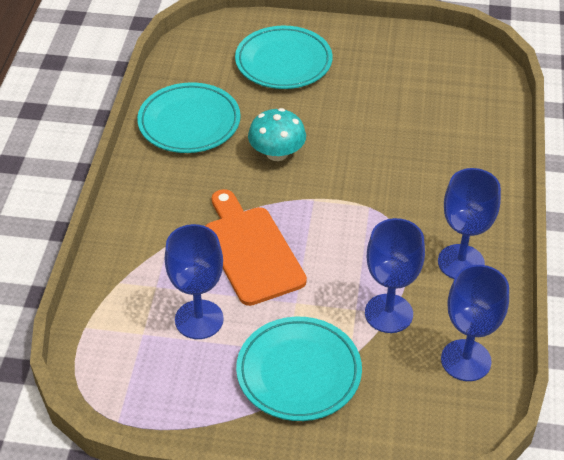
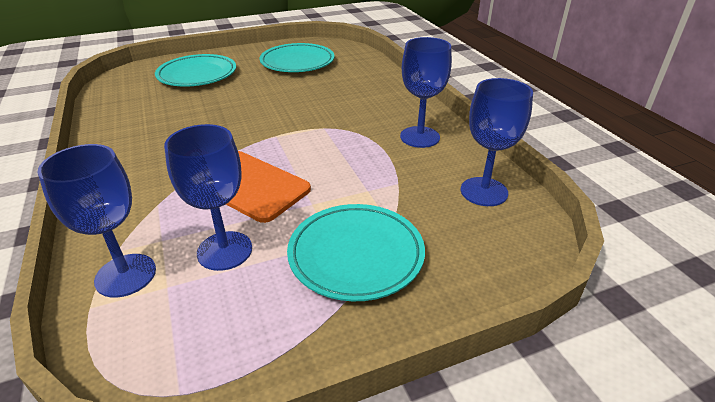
camera: 30 degrees left, 10 degrees down
(189, 122) = (135, 122): turquoise plate -> turquoise plate (297, 62)
(277, 153) = (225, 119): turquoise mushroom -> none
(388, 313) = (396, 184): blue goblet -> blue goblet (125, 275)

